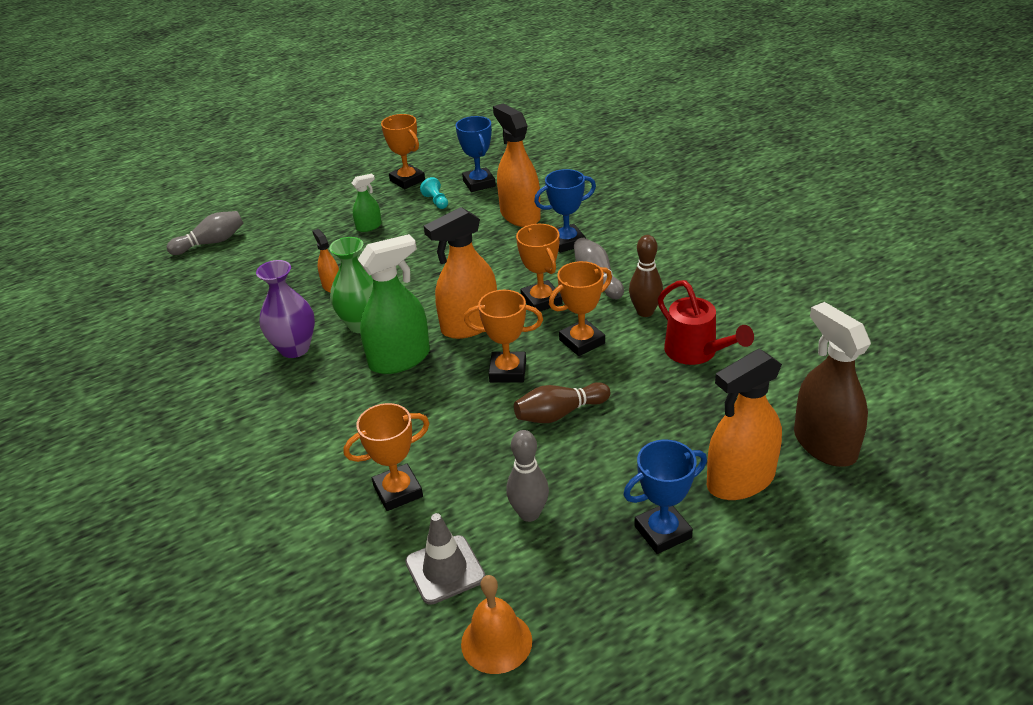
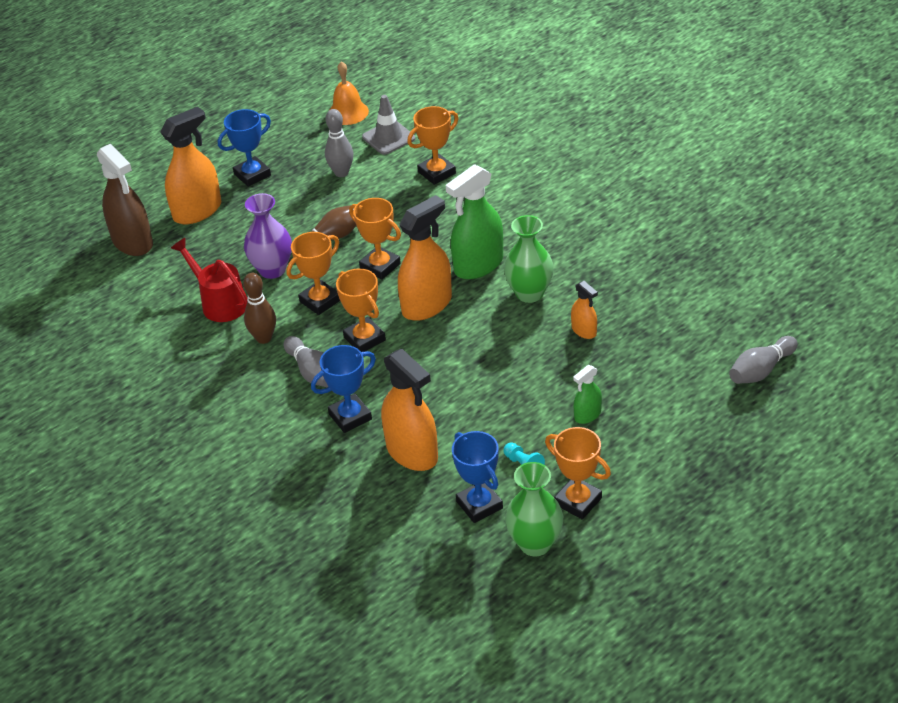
camera: 170 degrees right, 5 degrees up
(294, 348) = (579, 262): purple vase -> purple vase (272, 269)
(449, 163) = (535, 544): none -> green vase
(508, 371) = (380, 266): orange trophy -> orange trophy turned 45 degrees clockwise

